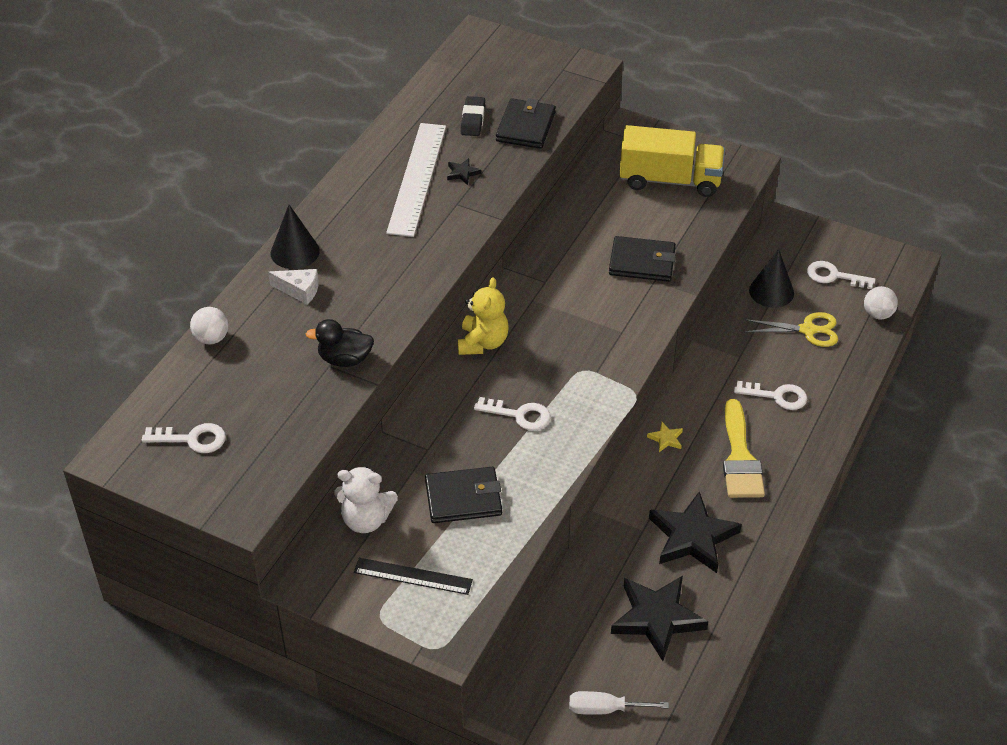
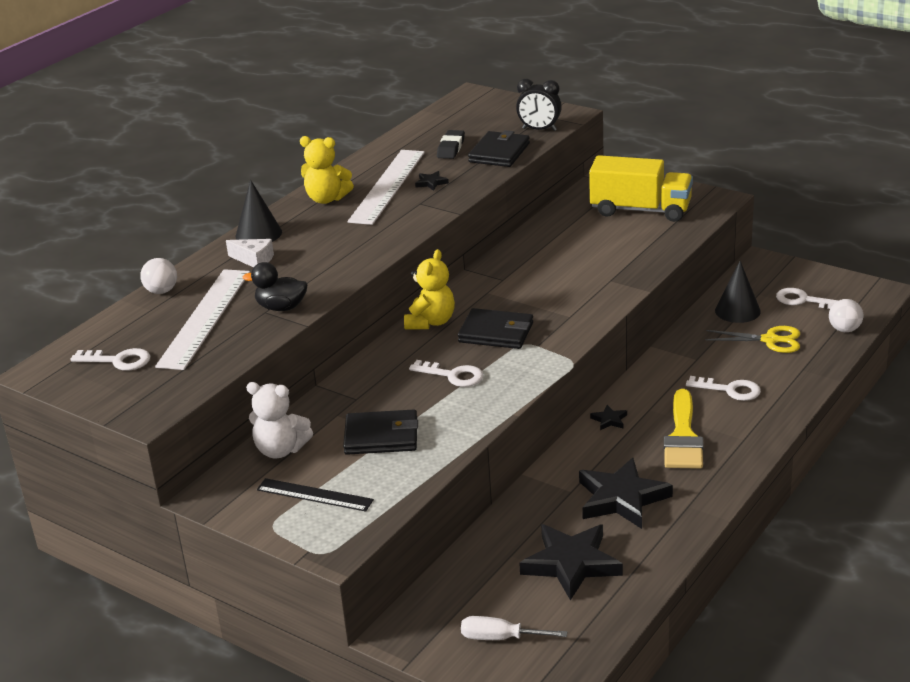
camera: 10 degrees right, 15 degrees down
(267, 376) = (205, 318): none -> white ruler
(356, 198) = (327, 199): none -> yellow teddy bear
(561, 91) = (539, 129): none -> black clock
(642, 262) = (601, 267): black wallet -> black wallet (496, 332)
(666, 439) = (609, 420): yellow star -> black star

